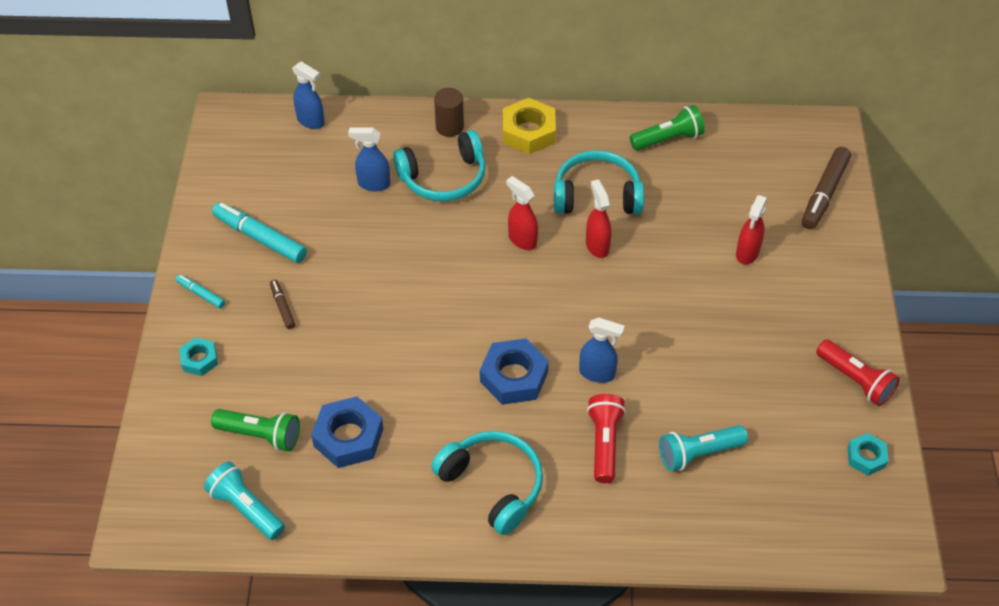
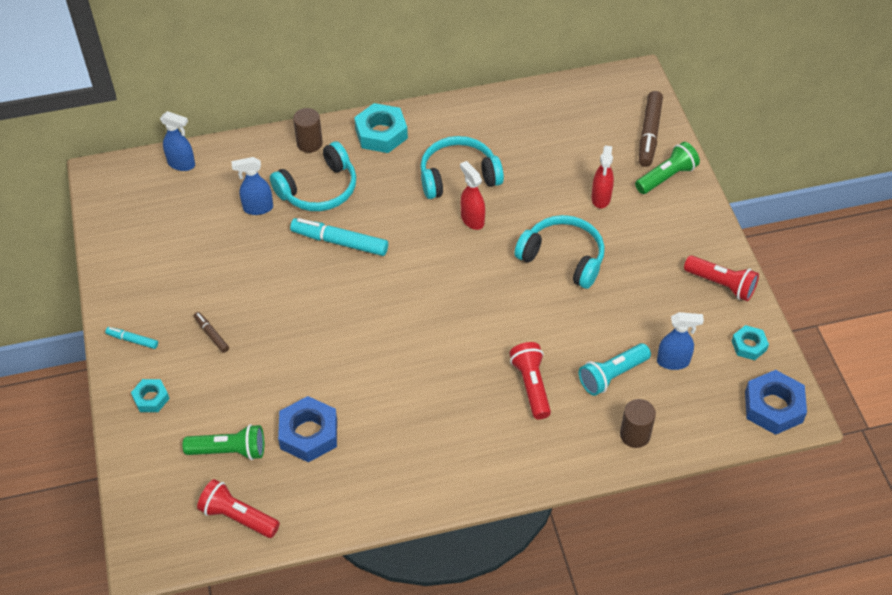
camera: 15 degrees left, 0 degrees up
(246, 508) = (238, 517): turquoise flashlight -> red flashlight
(260, 238) = (170, 278): turquoise marker -> turquoise marker (340, 242)
(493, 485) = (448, 443): turquoise headphones -> turquoise headphones (563, 257)
(514, 377) = (436, 348): blue nut -> blue nut (773, 407)
(522, 240) = (405, 229): red spray bottle -> none
(528, 132) = (381, 133): yellow nut -> turquoise nut
(597, 373) = (507, 328): blue spray bottle -> blue spray bottle (673, 362)
(668, 139) = (504, 115): green flashlight -> green flashlight (666, 177)
(703, 527) = (635, 435): none -> brown cylinder

